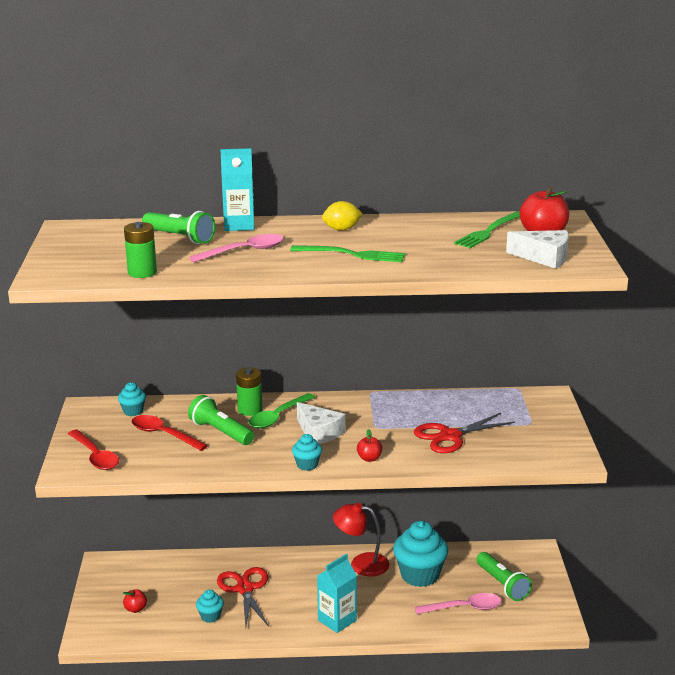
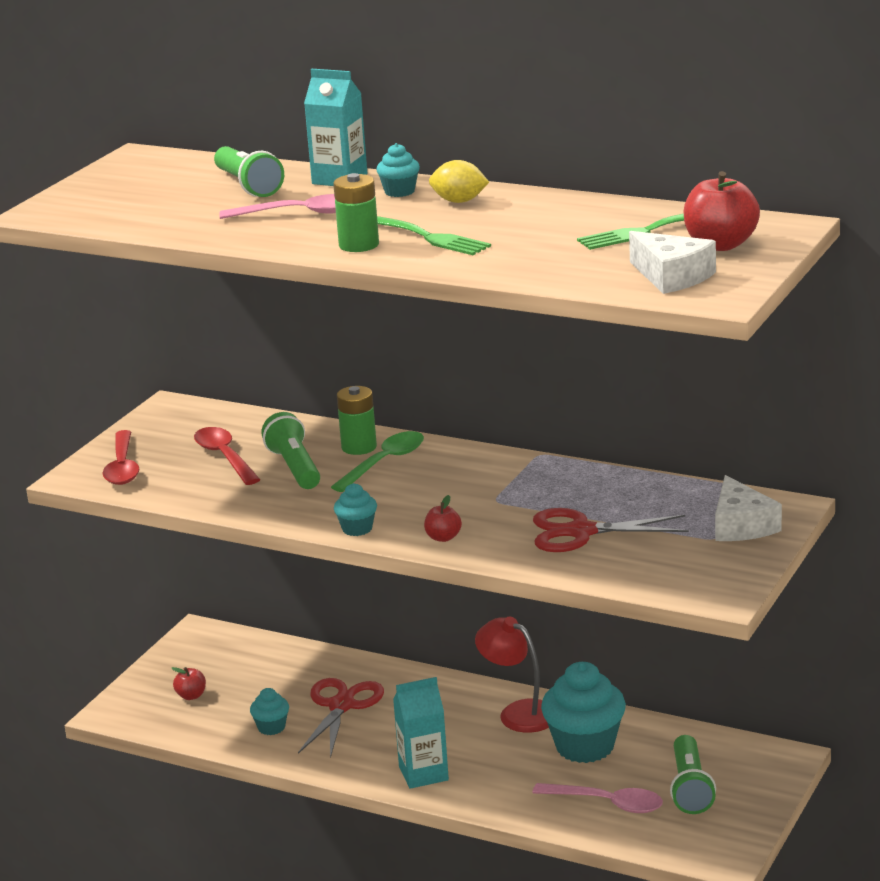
camera: 30 degrees right, 0 degrees up
(133, 411) = (218, 422): turquoise cupcake -> turquoise cupcake (399, 192)
(142, 272) = (149, 223): green battery -> green battery (359, 245)
(278, 417) = (384, 463): green spoon -> green spoon turned 150 degrees clockwise
(318, 432) = (414, 492): white cheese -> white cheese (741, 525)

